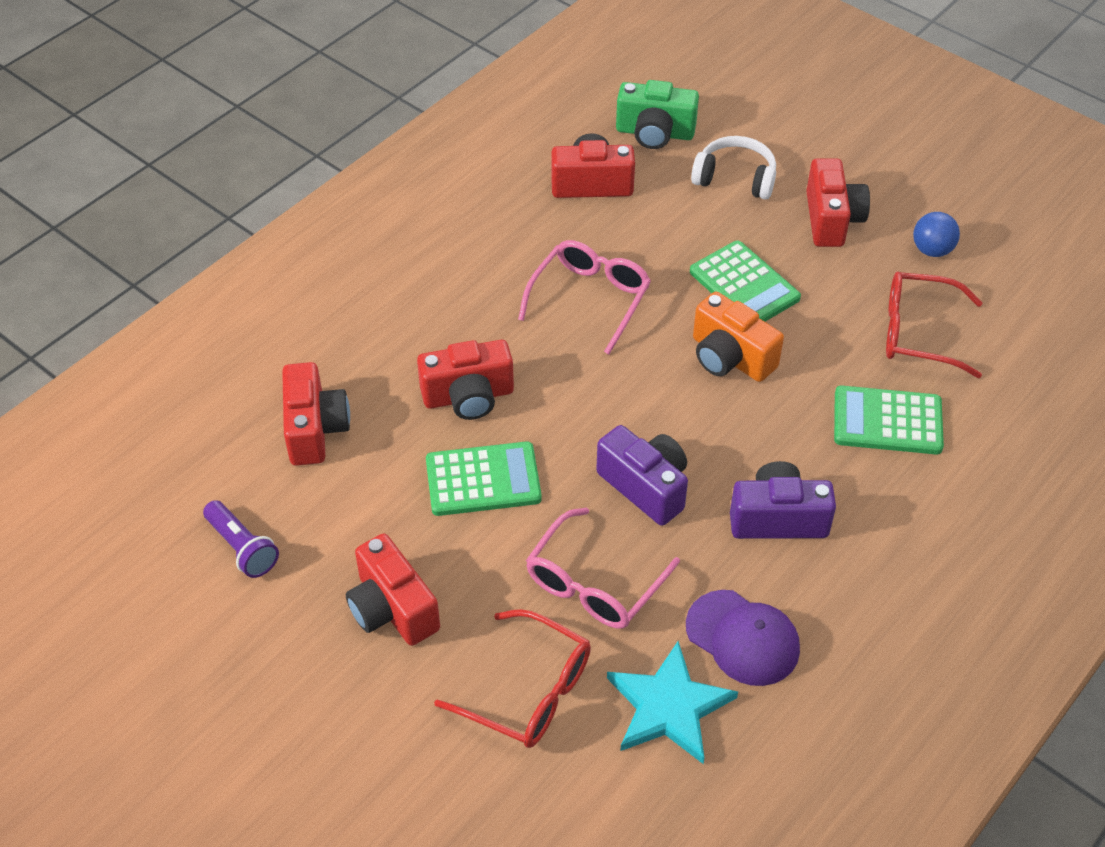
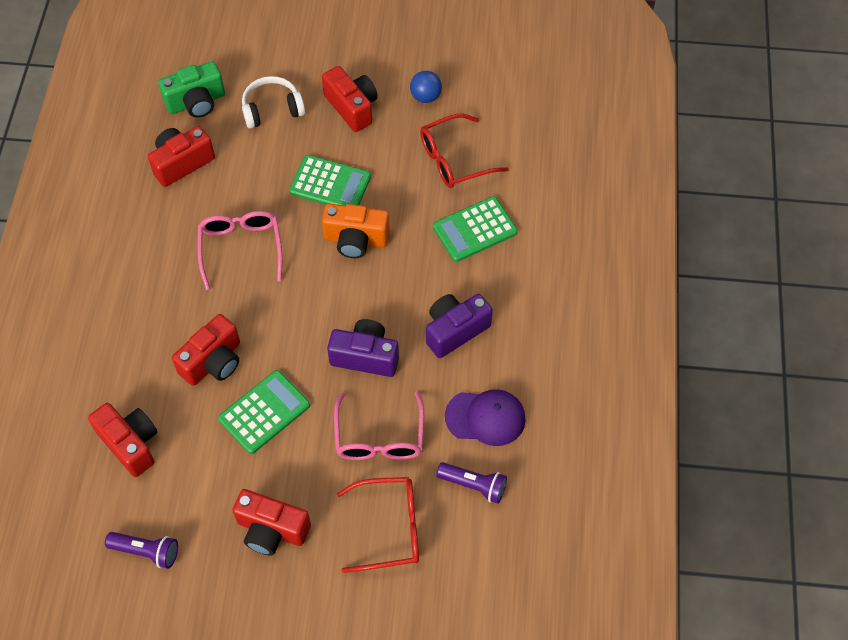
camera: 35 degrees left, 10 degrees up
(669, 706) = (473, 485): turquoise star -> purple flashlight

